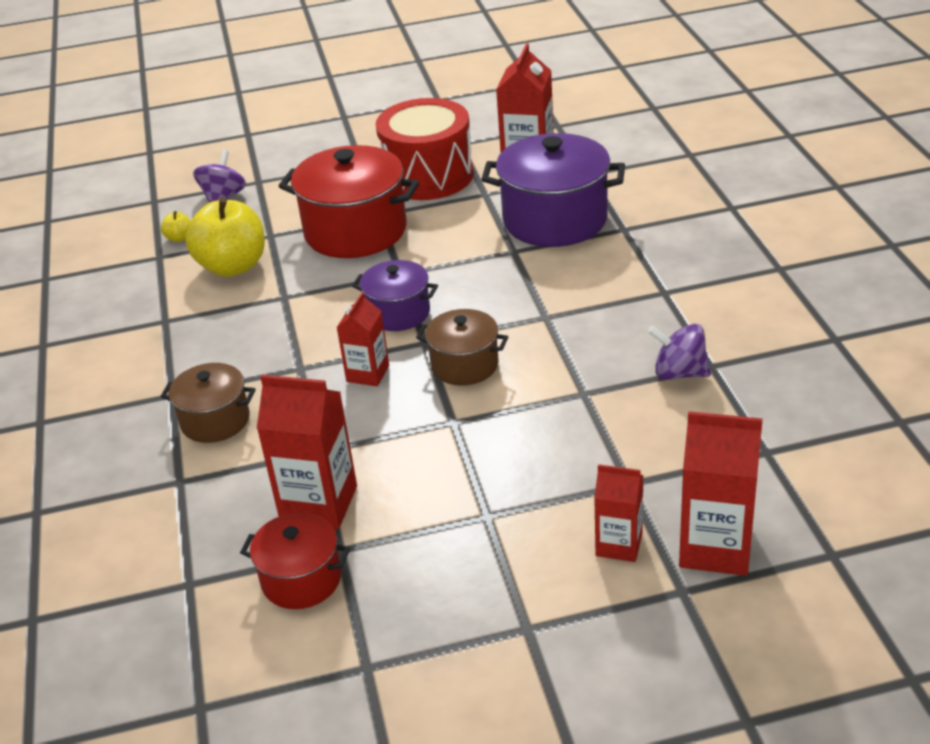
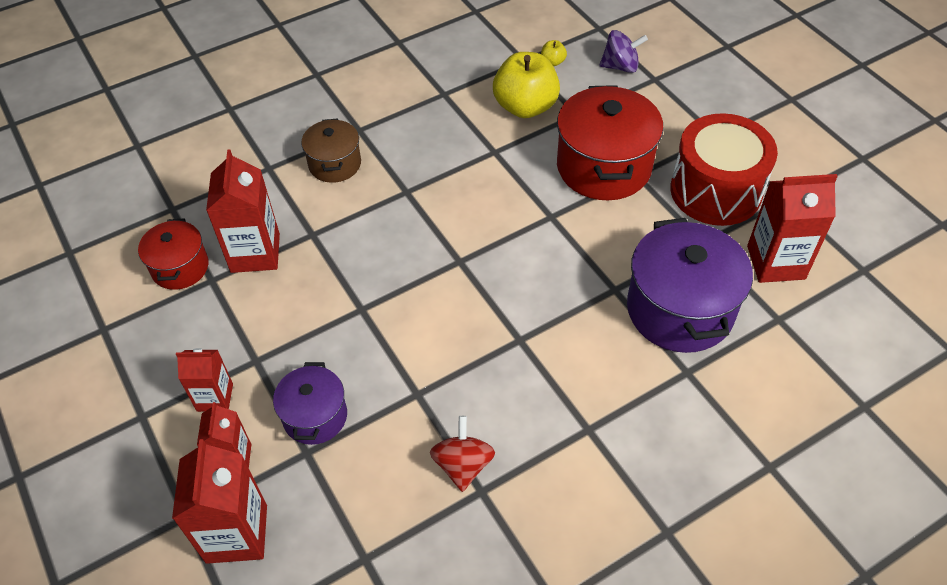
camera: 70 degrees right, 15 degrees up
(368, 374) = (409, 236): red carton -> red carton (215, 397)
(398, 313) = (494, 232): purple pot -> purple pot (315, 416)
(464, 365) = (435, 297): brown pot -> none
(679, 373) = (463, 465): purple spinning top -> red spinning top

